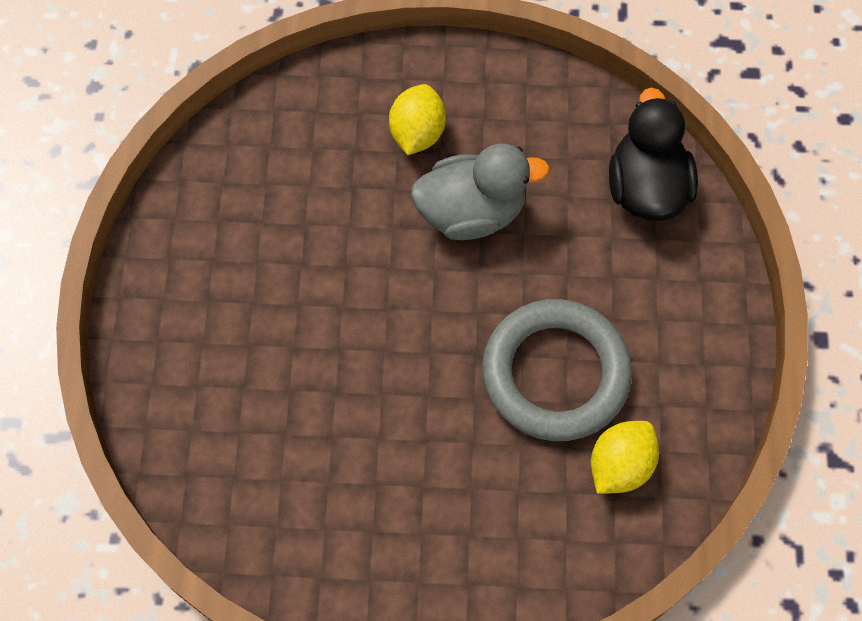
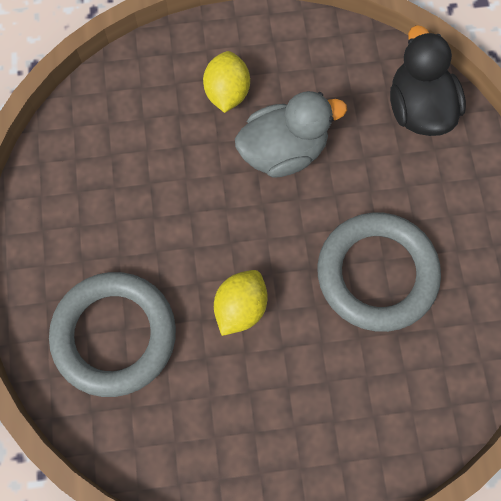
camera: 10 degrees left, 5 degrees up
(230, 392) = (114, 335): none -> grey ring
(620, 465) = (443, 341): yellow lemon -> yellow lemon (240, 307)

